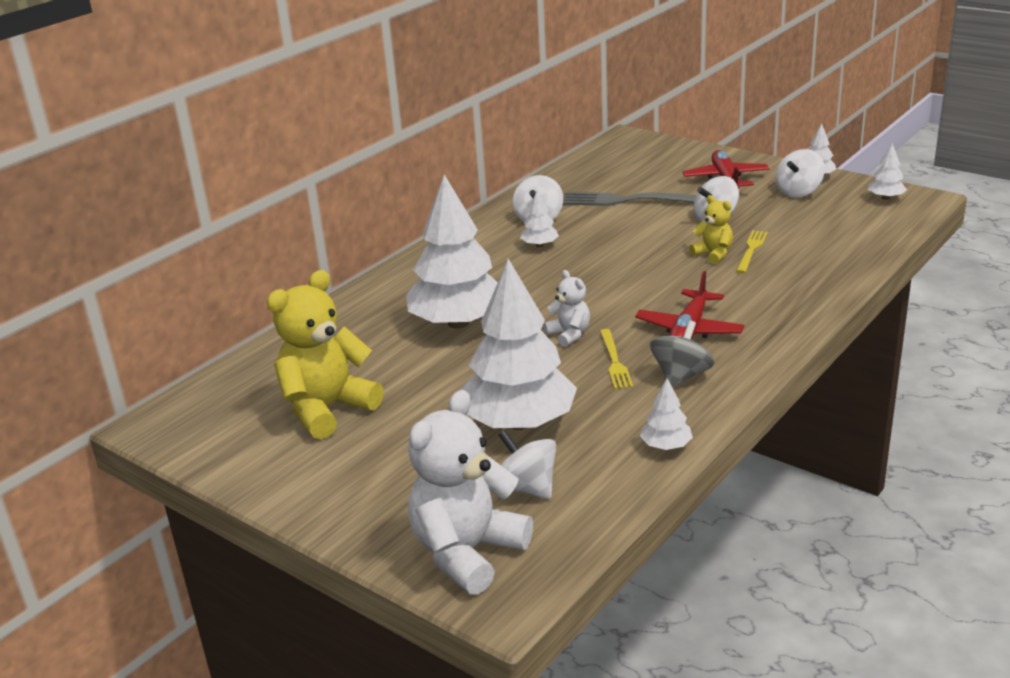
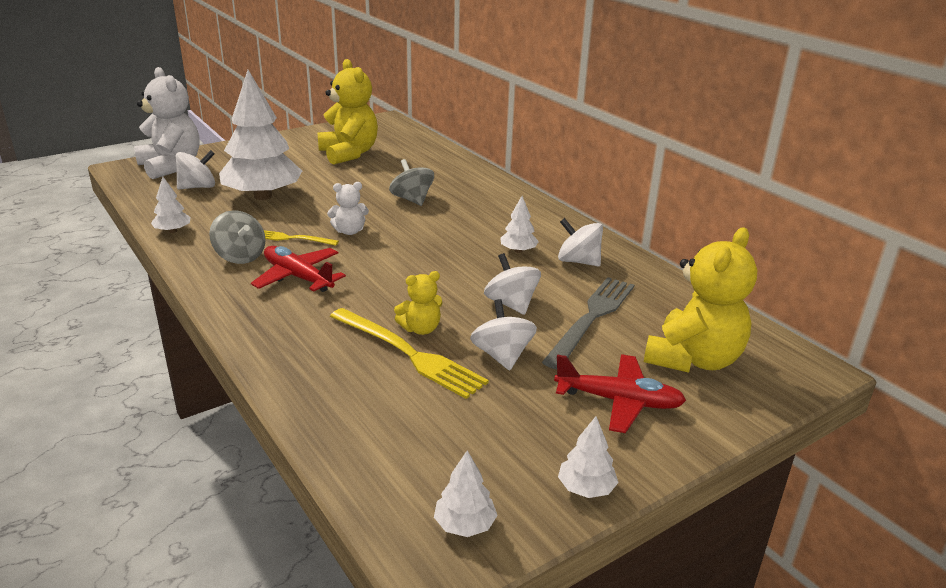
camera: 105 degrees right, 0 degrees up
(458, 322) = (412, 199): white tree -> grey spinning top
(652, 166) = (693, 359): none -> yellow teddy bear
(751, 250) = (408, 354): yellow fork -> yellow fork, size x1.76
(798, 192) = (540, 447): white spinning top -> white spinning top (511, 304)

